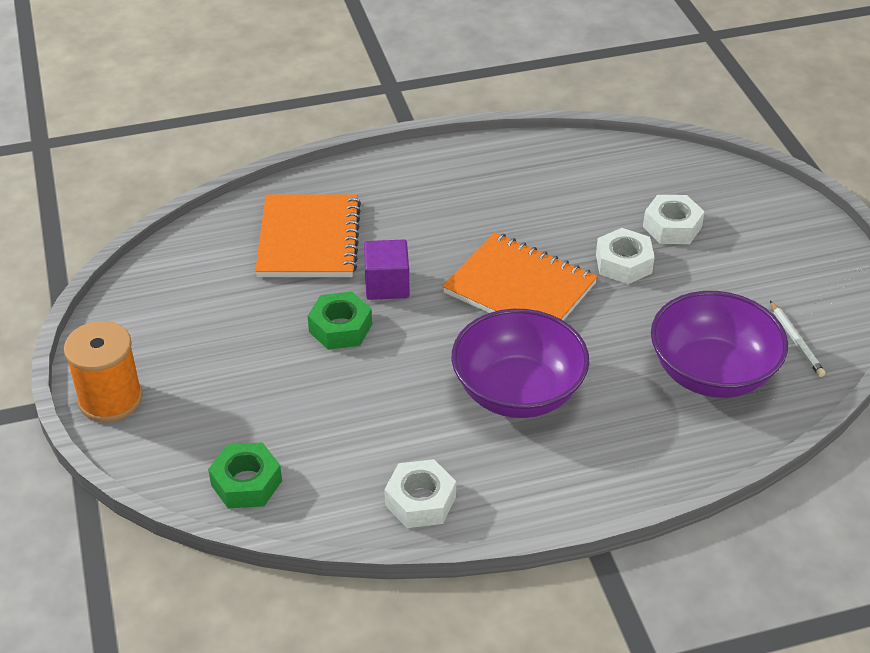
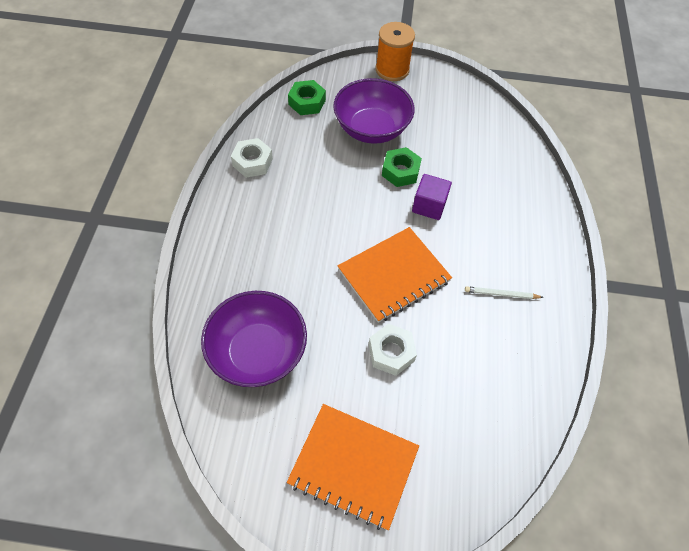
camera: 110 degrees right, 15 degrees up
(309, 239) = (490, 182): orange notebook -> orange notebook (353, 466)
(518, 392) = (303, 235): purple bowl -> purple bowl (371, 129)
(672, 227) = (418, 410): white nut -> none
(796, 341) = (255, 428): white pencil -> white pencil (501, 294)

